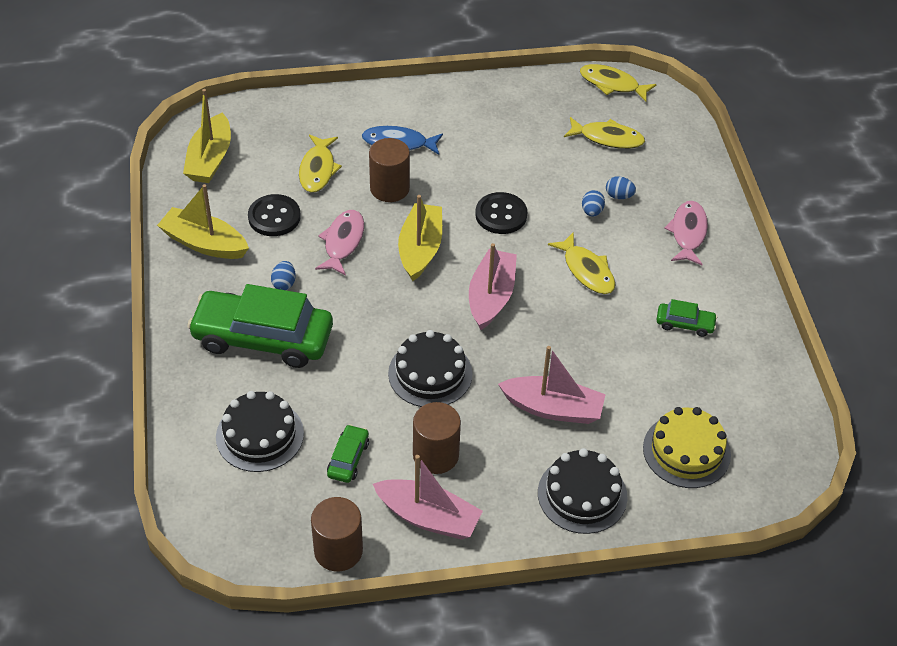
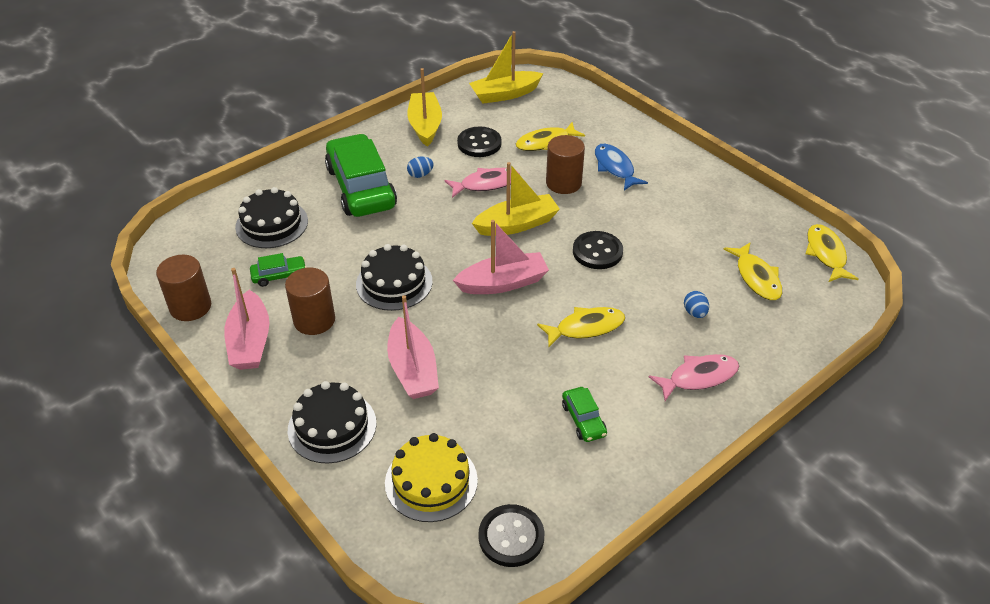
camera: 60 degrees right, 5 degrees down
(586, 270) = (585, 328): yellow fish -> yellow fish turned 135 degrees counterclockwise
(592, 211) = (658, 303): blue egg -> none
(771, 425) = (511, 537): none -> black button

